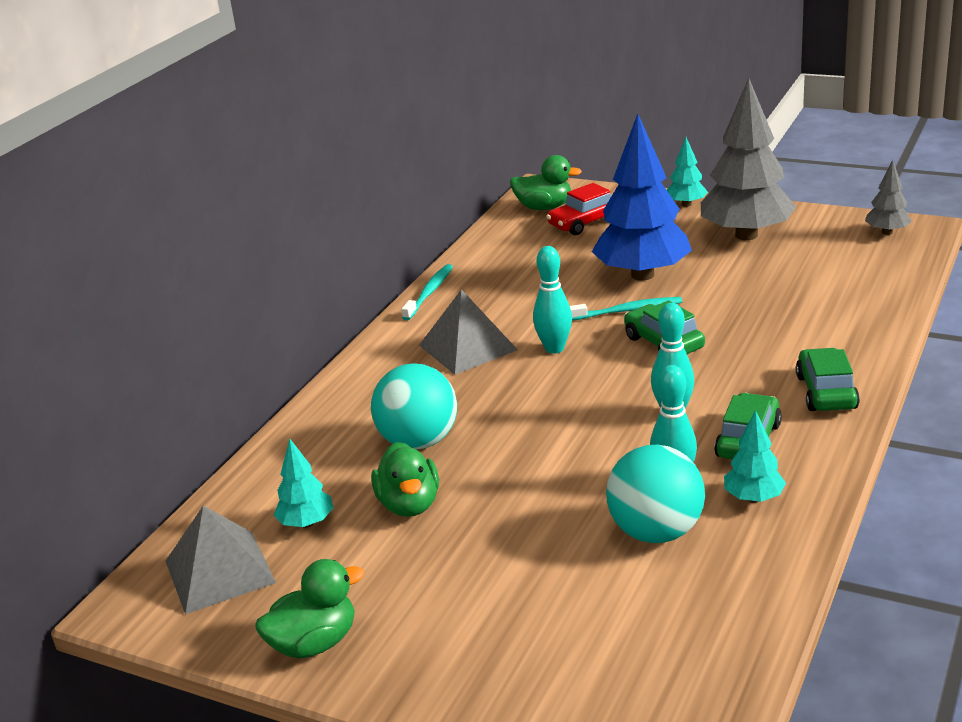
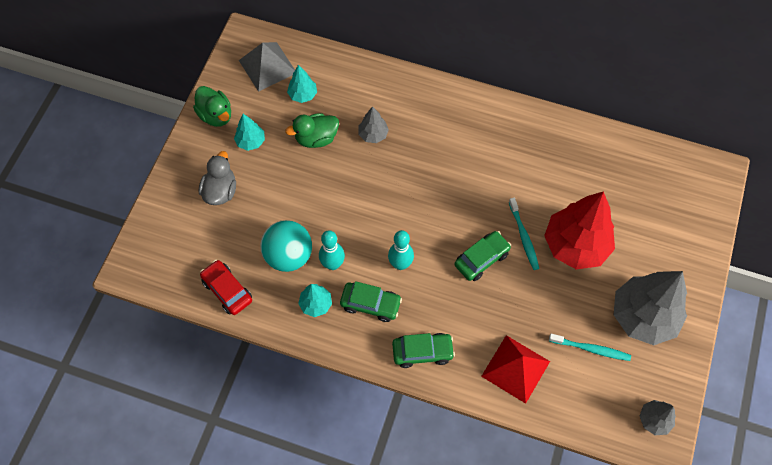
camera: 80 degrees right, 35 degrees up
(419, 442) = (373, 135): turquoise ball -> grey tree
(429, 292) = (545, 117): turquoise toothbrush -> turquoise toothbrush (591, 349)
(467, 347) = (475, 147): grey pyramid -> none
(504, 628) = (220, 191): none -> grey duck
(544, 207) = (683, 175): green duck -> none
(554, 348) = (474, 196): turquoise bowling pin -> none
(584, 223) = (658, 204): red car -> red car (227, 290)
(642, 275) = (575, 245): blue tree -> red tree
(686, 204) = (696, 275): turquoise tree -> turquoise tree (251, 141)
(837, 319) = (515, 369): none -> red pyramid

